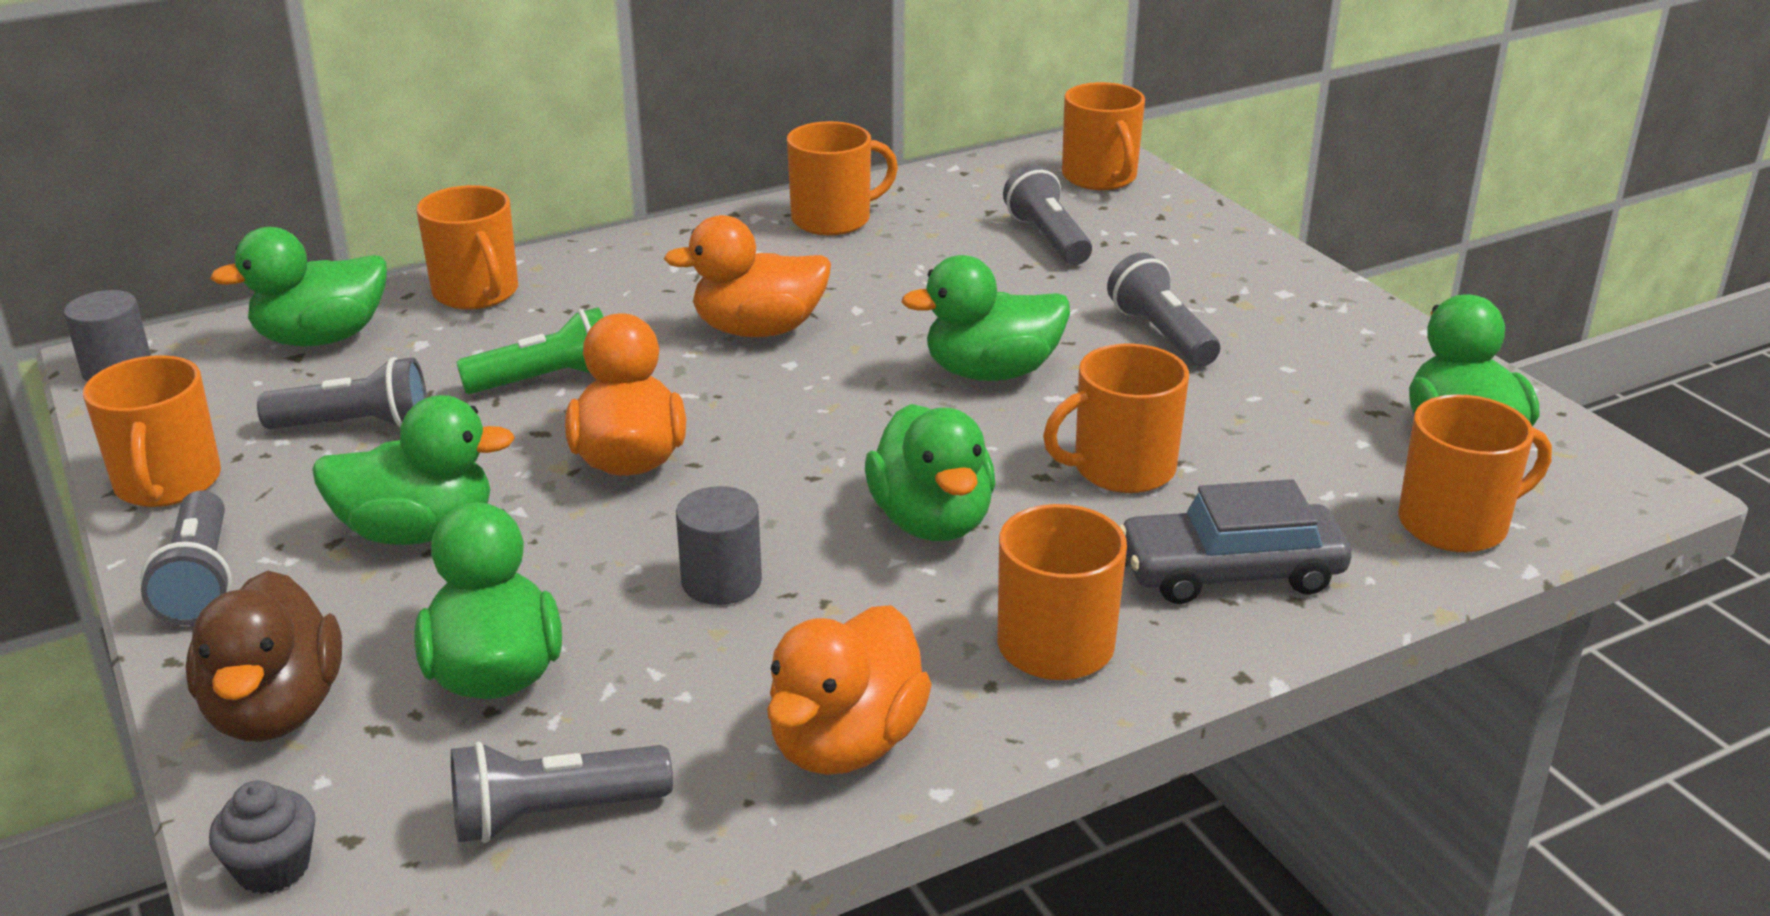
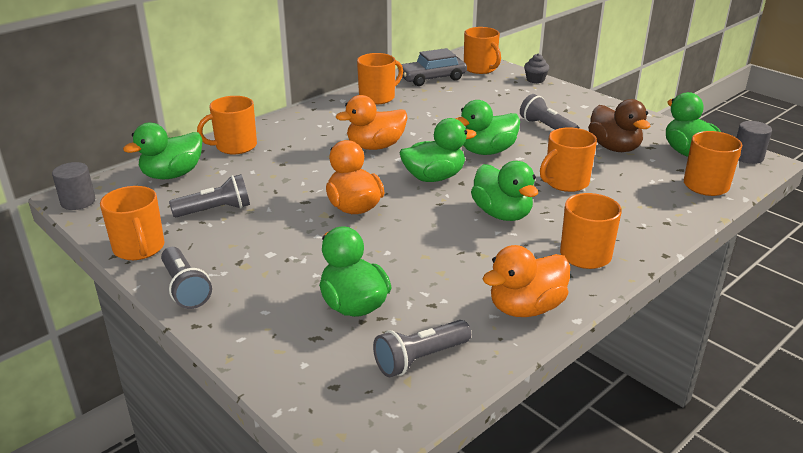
camera: 15 degrees left, 0 degrees up
(273, 867) = (306, 405): grey cupcake -> grey cupcake (535, 80)
(275, 710) = (261, 338): brown duck -> brown duck (614, 148)
(418, 531) = (277, 251): green duck -> green duck (434, 177)
(477, 293) = (235, 146): orange mug -> orange mug turned 105 degrees clockwise
(547, 380) = (293, 179): green flashlight -> none
(721, 581) = (429, 251): grey cylinder -> grey cylinder (747, 157)
(846, 743) = (526, 308): orange duck -> orange duck turned 45 degrees clockwise
(1048, 238) = (475, 95): grey flashlight -> none
(1230, 572) = (634, 216): grey car -> grey car (432, 78)

